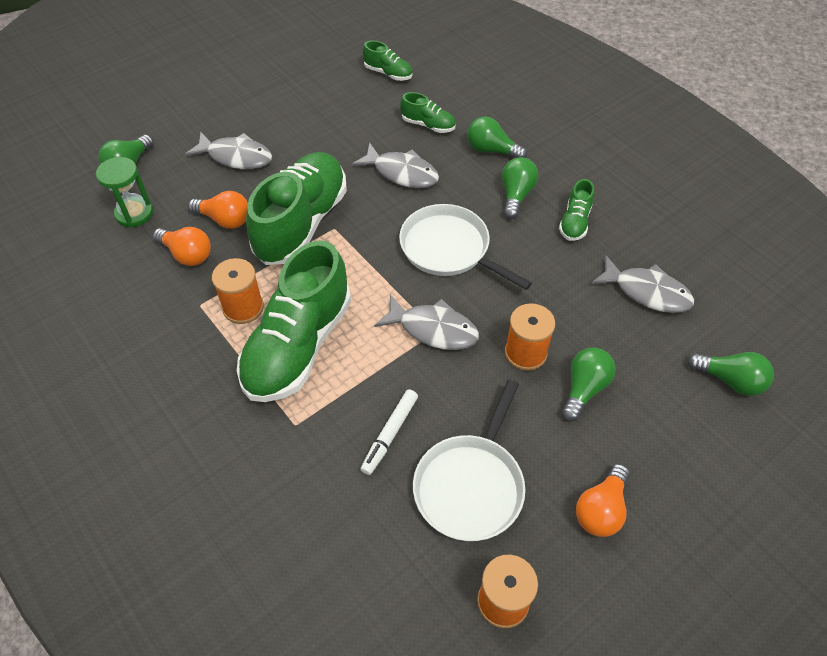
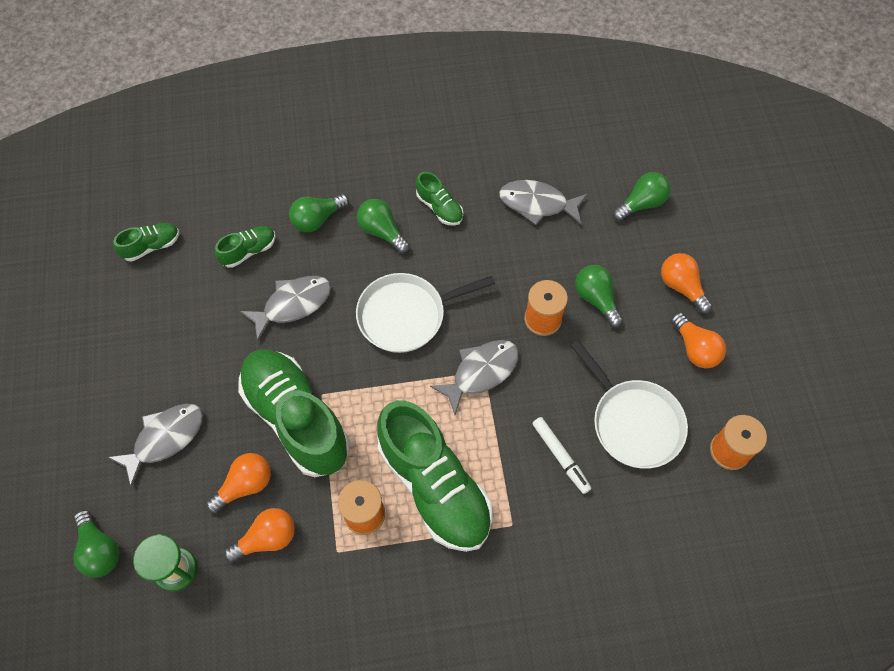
camera: 60 degrees left, 10 degrees up
(646, 292) = (537, 204): grey fish -> grey fish turned 135 degrees counterclockwise
(664, 463) = (682, 287): none -> orange light bulb

